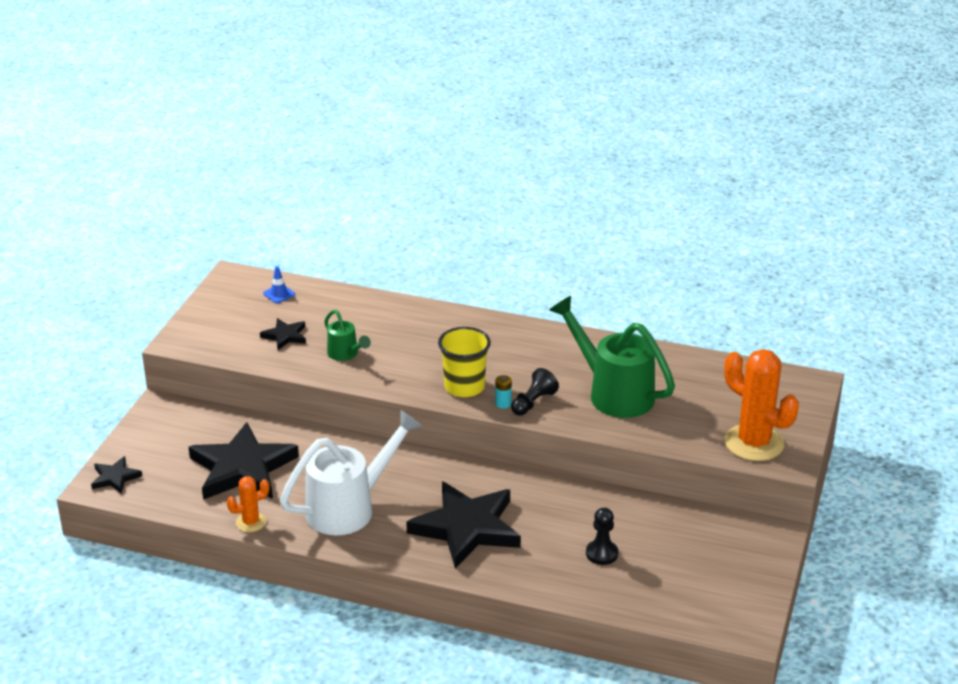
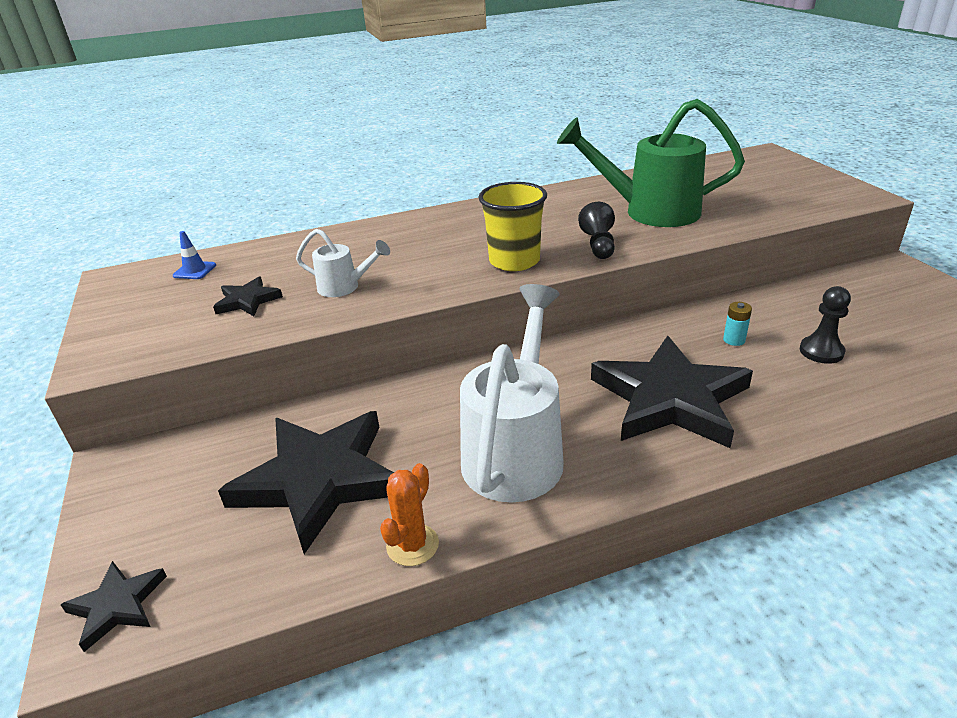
camera: 35 degrees left, 0 degrees up
(345, 354) = (344, 287): green watering can -> white watering can
(503, 403) = (573, 257): turquoise battery -> turquoise battery (734, 340)
(754, 443) = (816, 196): orange cactus -> none

